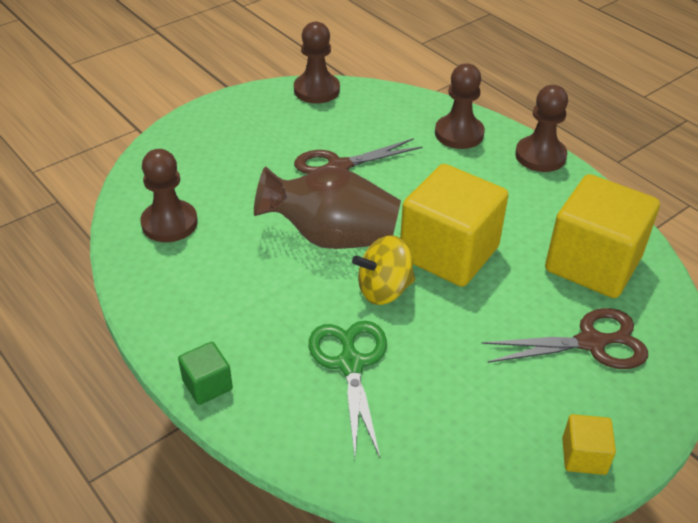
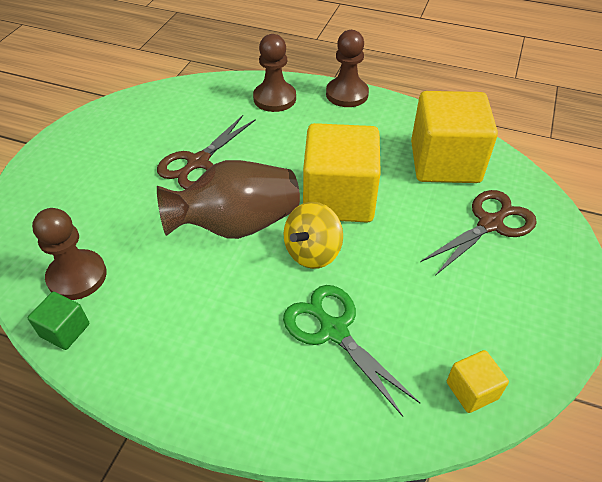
camera: 30 degrees left, 5 degrees up
(207, 385) = (225, 417): green cube -> green cube (65, 330)
(316, 90) = (131, 103): brown pawn -> none
(584, 456) = (554, 316): yellow cube -> yellow cube (472, 390)

